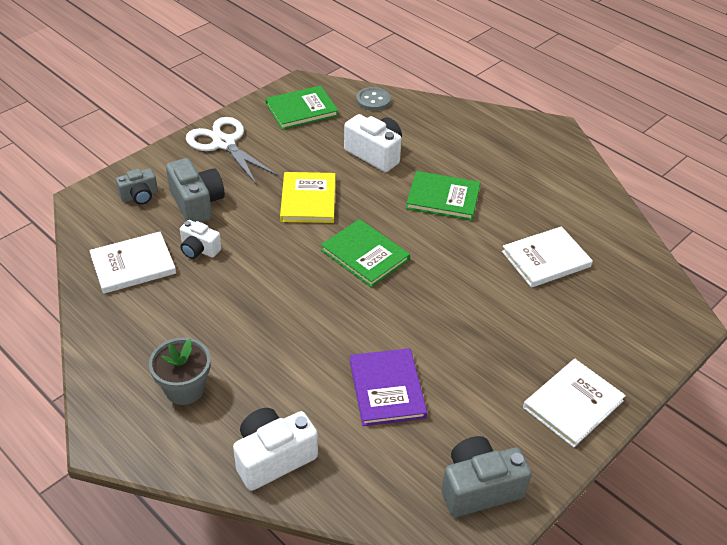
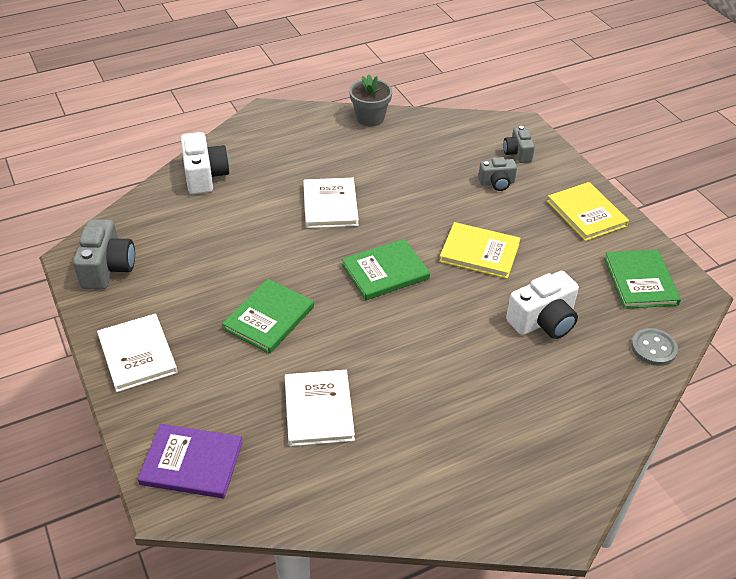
camera: 110 degrees right, 0 degrees up
(133, 265) = (430, 140): white book -> white book (330, 205)
(185, 389) = (289, 147): grey flower pot -> grey flower pot (370, 118)
(197, 203) = (497, 183): grey camera -> grey camera, size x0.61
(199, 249) = (434, 175): white camera -> none
(224, 143) = (586, 213): white scissors -> yellow book
(387, 389) = (227, 245): purple book -> purple book (191, 463)
(443, 198) = (449, 355): green book -> green book (269, 318)

